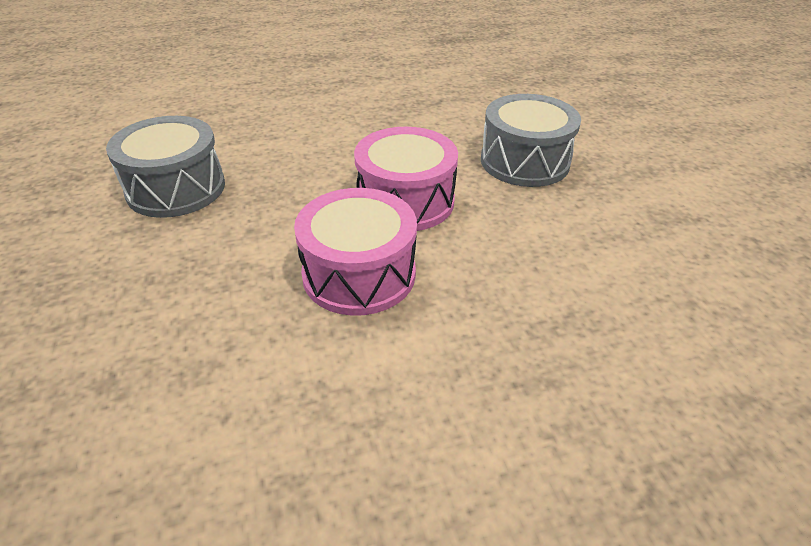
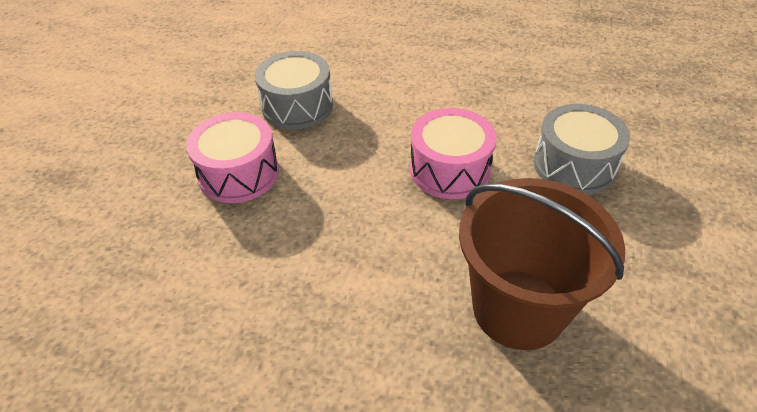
camera: 30 degrees right, 5 degrees up
(359, 274) = (379, 217): pink drum -> pink drum (239, 173)
(575, 310) = (518, 308): none -> brown bucket

